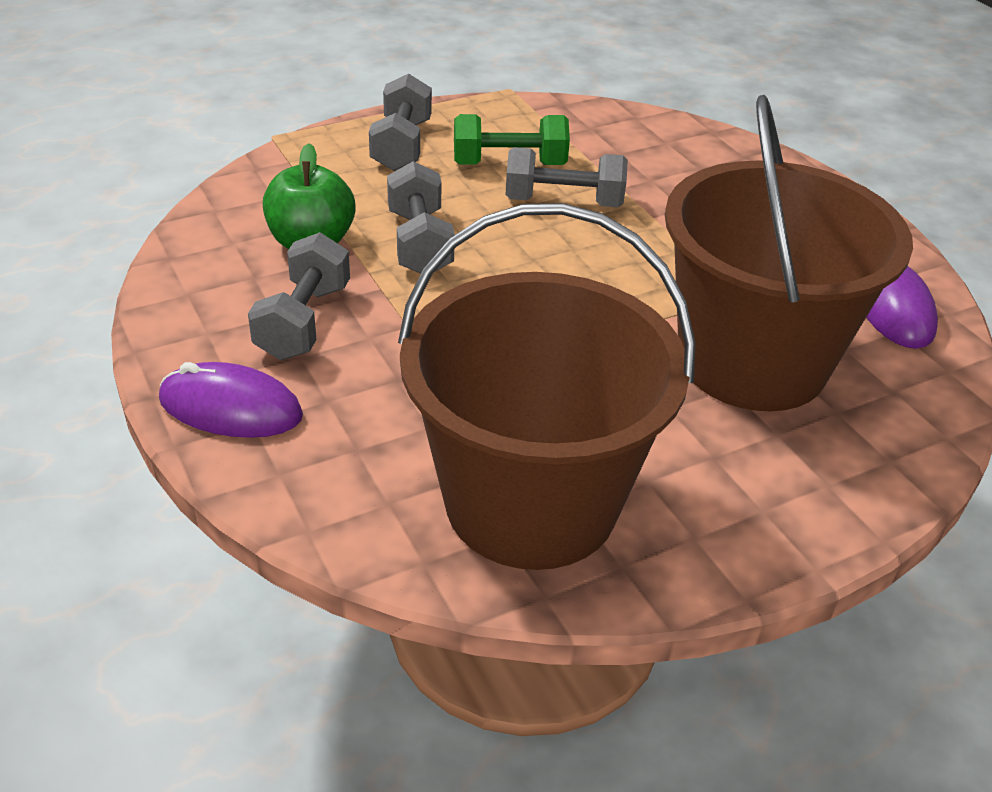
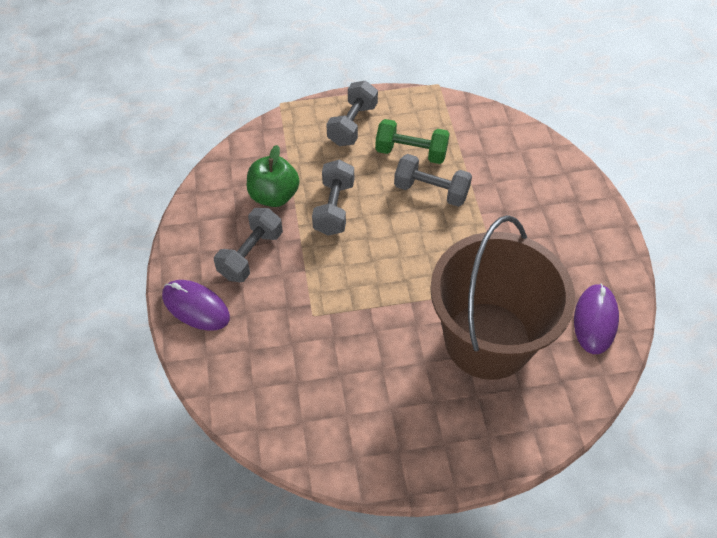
camera: 20 degrees right, 15 degrees up
(531, 503) = (323, 406): brown bucket -> none

